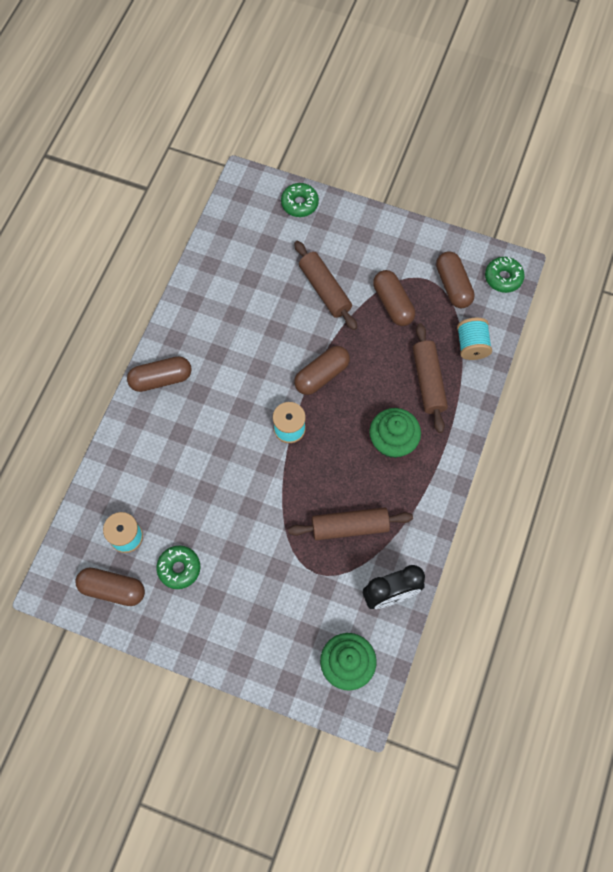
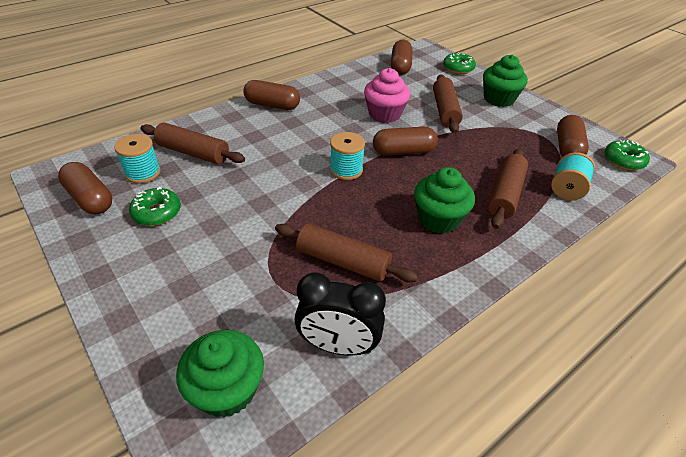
camera: 30 degrees right, 25 degrees down
(146, 487) = (193, 153): none -> brown rolling pin
(274, 329) = (384, 114): none -> pink cupcake
(364, 240) = (498, 99): none -> green cupcake
(393, 304) = (501, 137): brown capsule -> brown capsule (400, 66)

